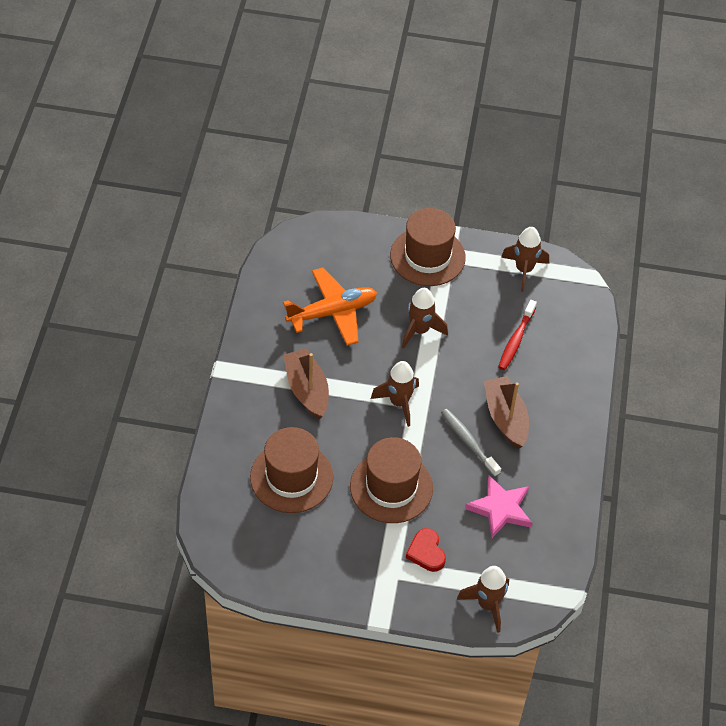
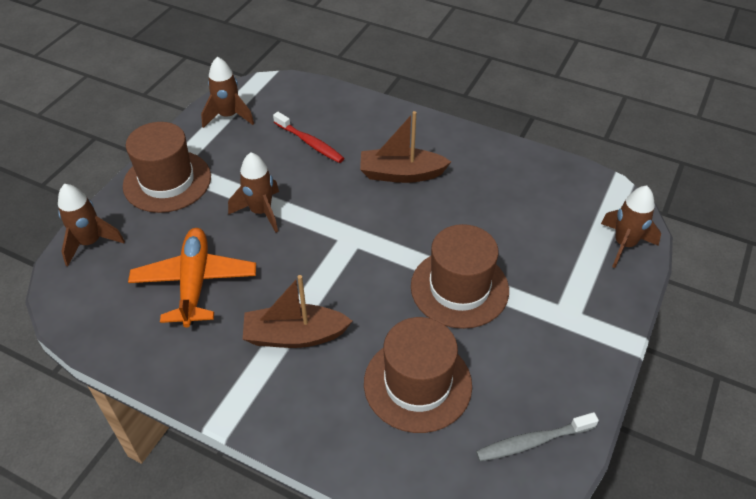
camera: 70 degrees left, 5 degrees down
(399, 403) = (349, 253): brown rocket -> brown rocket (90, 243)
(426, 552) = (551, 278): red heart -> none
(468, 442) = (420, 209): grey toothbrush -> grey toothbrush (532, 441)
(500, 509) = (510, 205): pink star -> none

